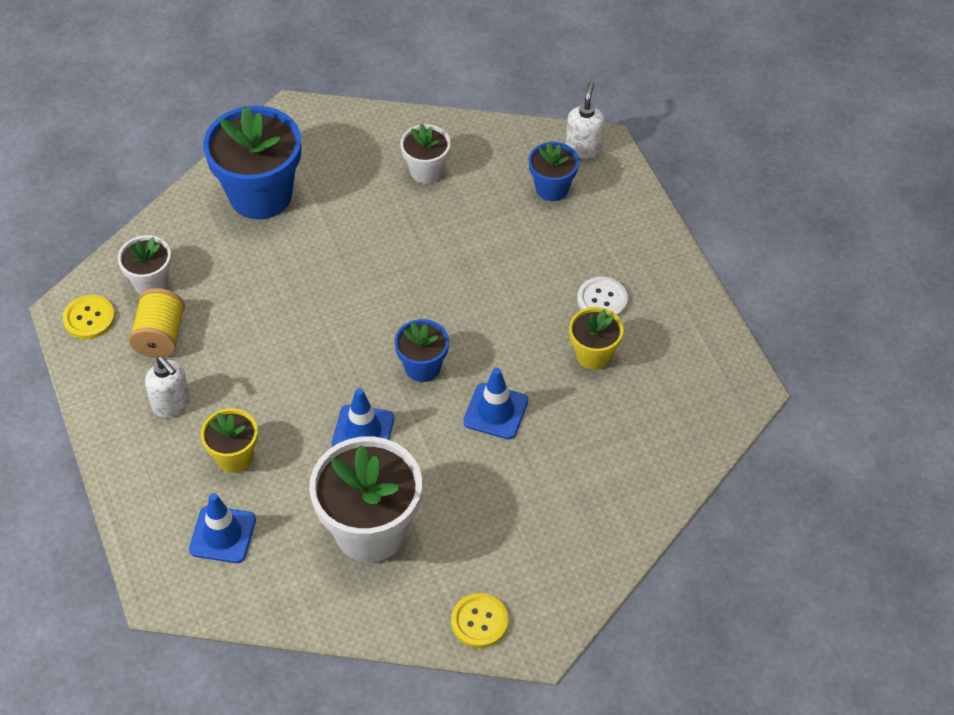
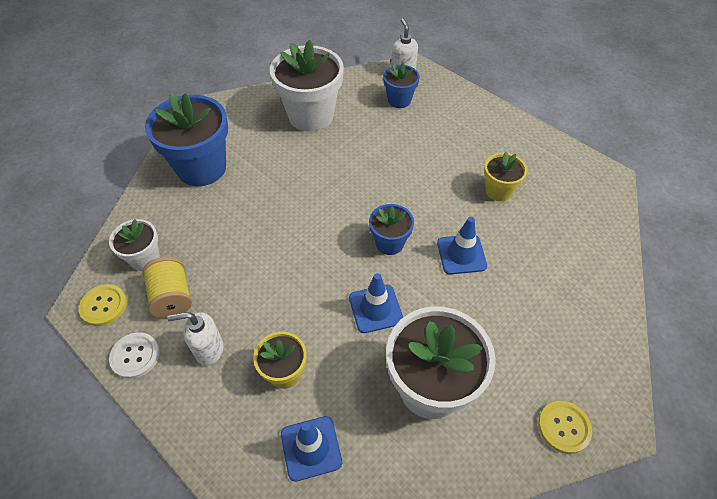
camera: 25 degrees left, 0 degrees up
(172, 404) = (208, 349): white soap dispenser -> white soap dispenser turned 150 degrees clockwise
(426, 171) = (311, 116): white flower pot -> white flower pot, size x1.89
(602, 300) = (478, 155): white button -> white button (135, 356)

